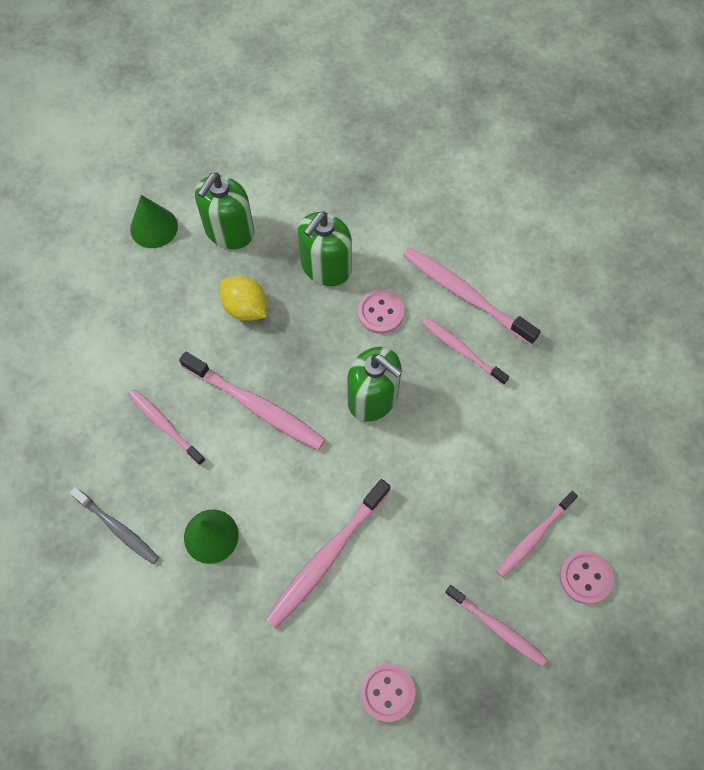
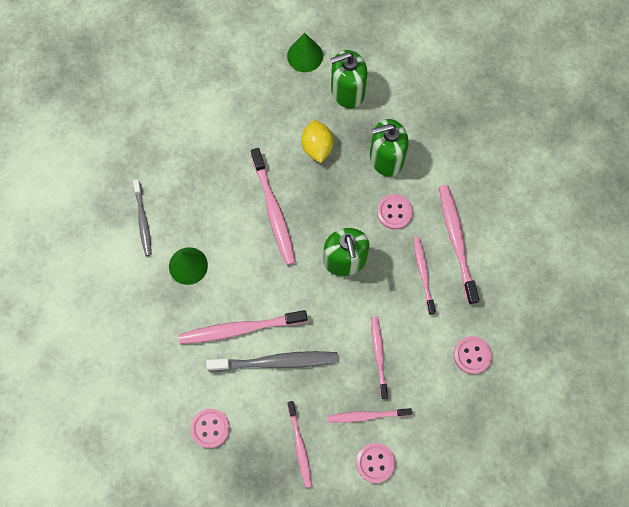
camera: 40 degrees right, 5 degrees up
(164, 425) = (214, 182): pink toothbrush -> pink toothbrush (379, 355)
(395, 559) = (276, 362): none -> grey toothbrush
(578, 391) = (472, 355): none -> pink button

